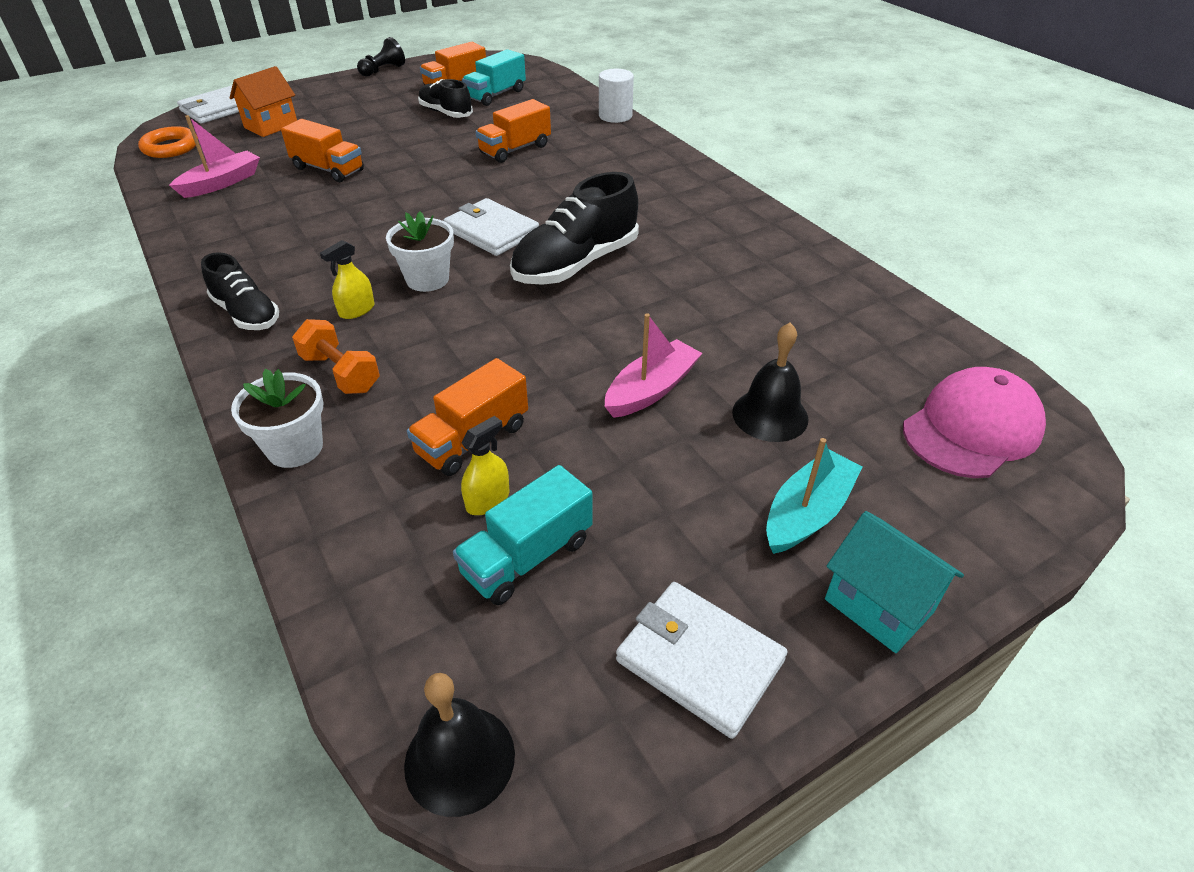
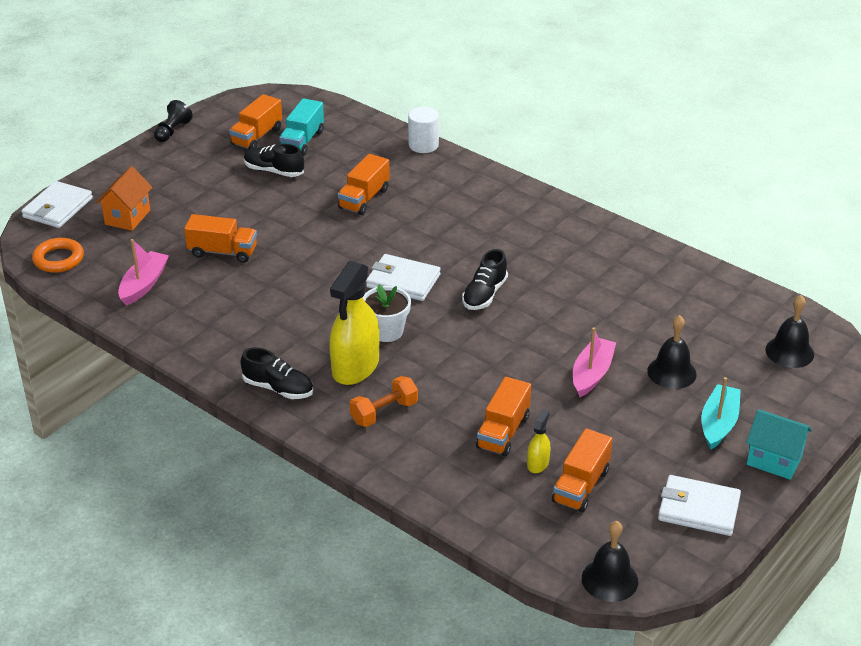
camera: 20 degrees left, 5 degrees down
(295, 448) = (397, 465): white flower pot -> none
(341, 373) = (384, 412): orange dumbbell -> orange dumbbell turned 60 degrees counterclockwise
(357, 310) = (355, 366): yellow spray bottle -> yellow spray bottle, size x2.20
(527, 556) = (581, 486): turquoise truck -> orange truck
(576, 264) = (484, 294): black shoe -> black shoe, size x0.62
(971, 428) = (789, 352): pink cap -> black bell

